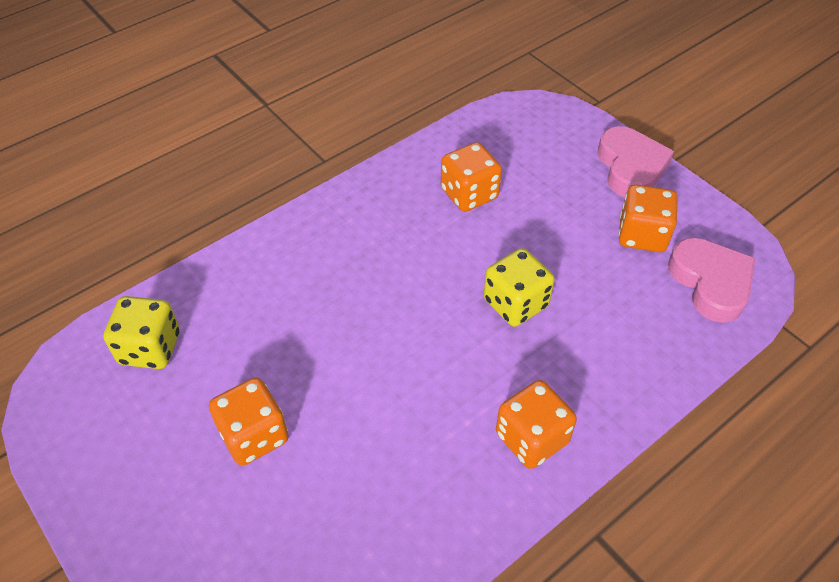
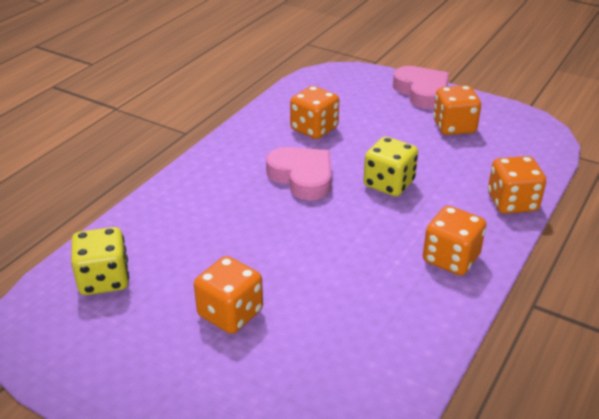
camera: 20 degrees left, 15 degrees down
(651, 376) = (512, 202): none -> orange dice
(711, 283) = (517, 143): pink heart -> pink heart (302, 177)

